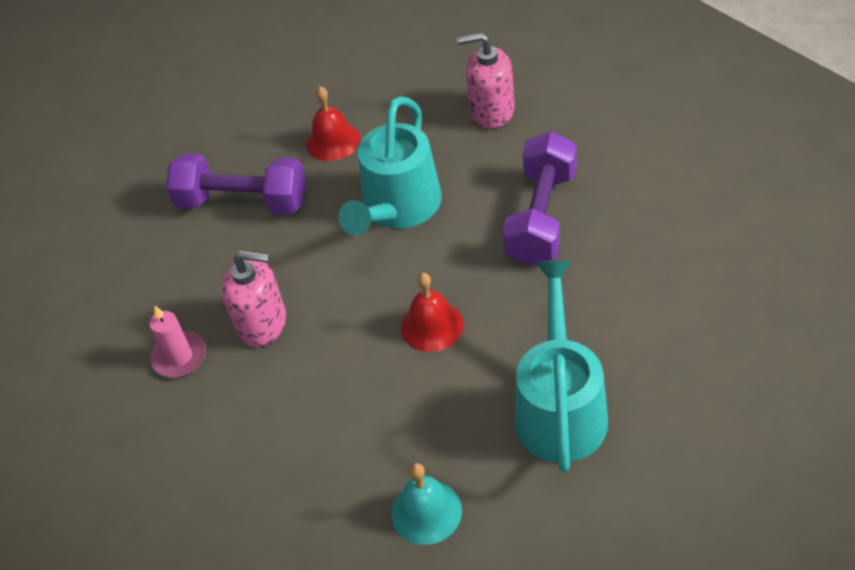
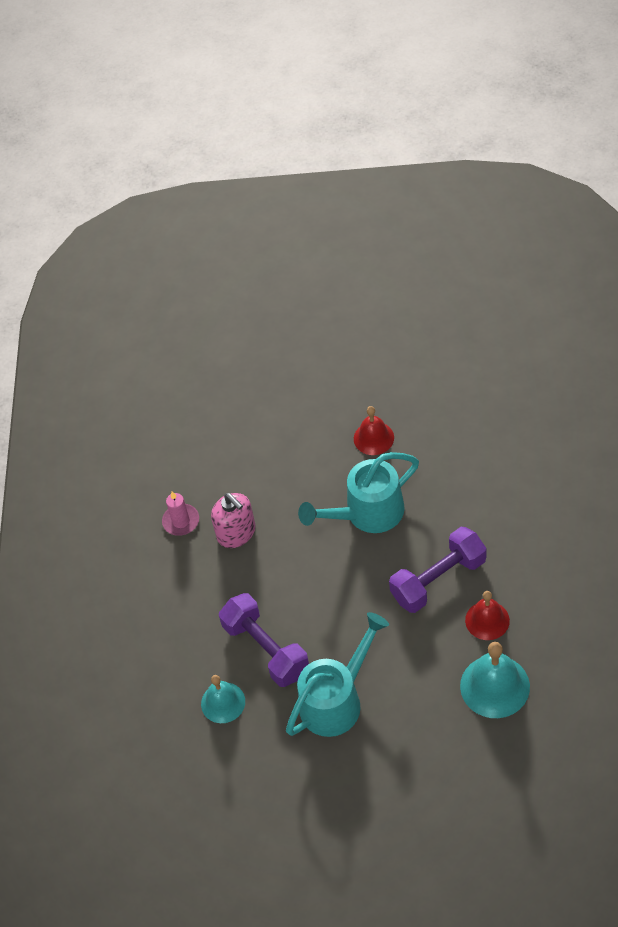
camera: 40 degrees right, 5 degrees up
(243, 202) = (290, 444): purple dumbbell -> purple dumbbell (266, 649)
(432, 326) = (318, 602): red bell -> red bell (487, 620)
(492, 111) = (481, 485): pink soap dispenser -> none
(712, 270) = (495, 686): none -> turquoise bell

